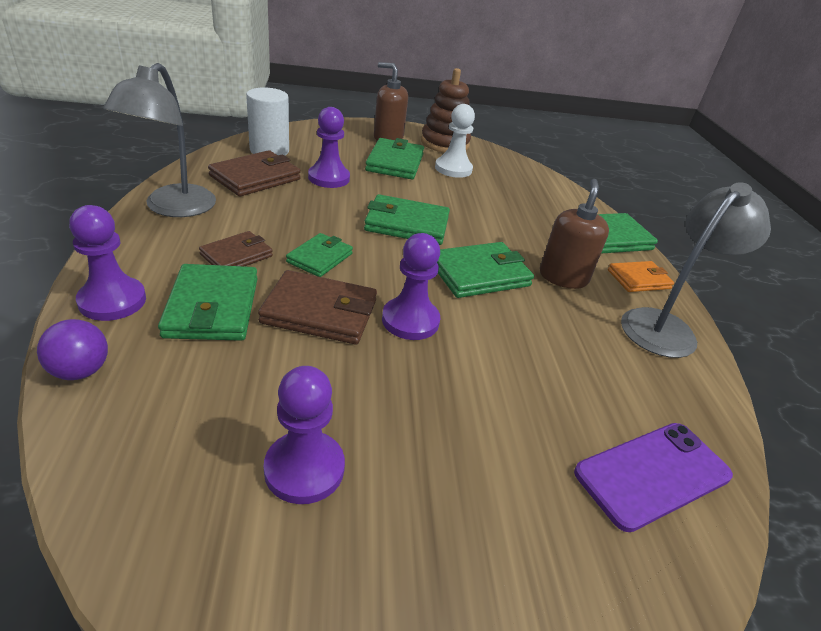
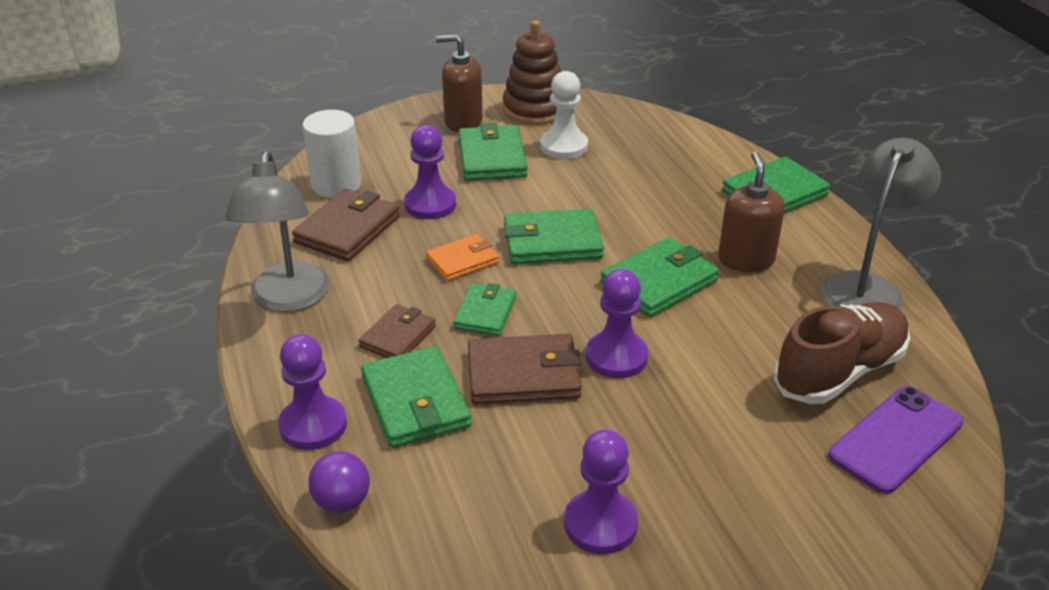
camera: 10 degrees left, 0 degrees up
(615, 391) = (839, 371): none -> brown shoe
(638, 279) = (823, 238): orange wallet -> orange wallet (462, 261)

